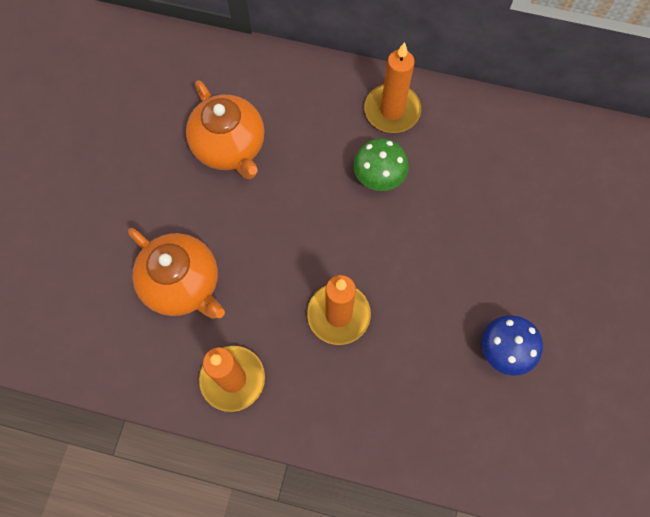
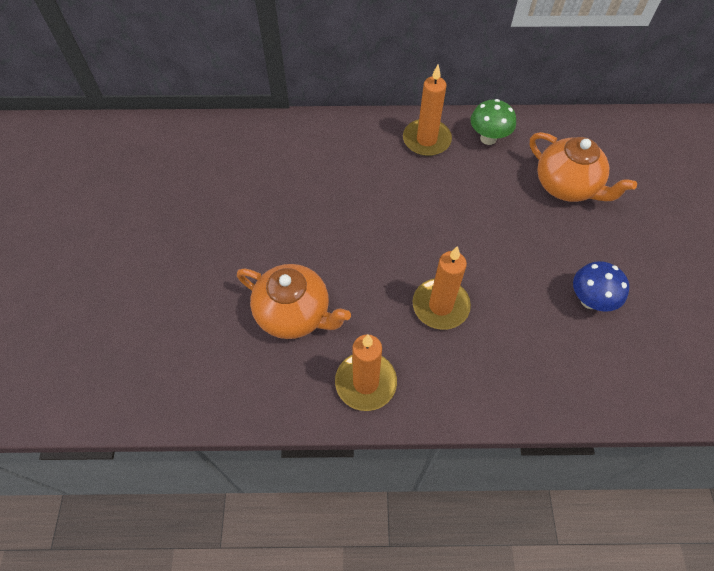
camera: 15 degrees left, 10 degrees down
(230, 147) = (300, 196): orange teapot -> orange teapot (567, 186)
(378, 178) = (434, 192): green mushroom -> green mushroom (488, 138)

